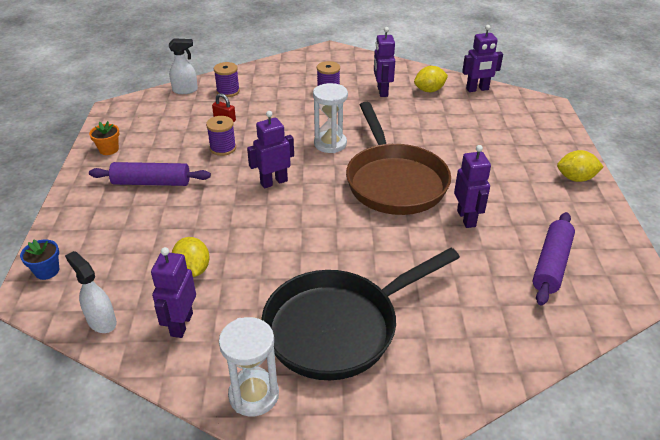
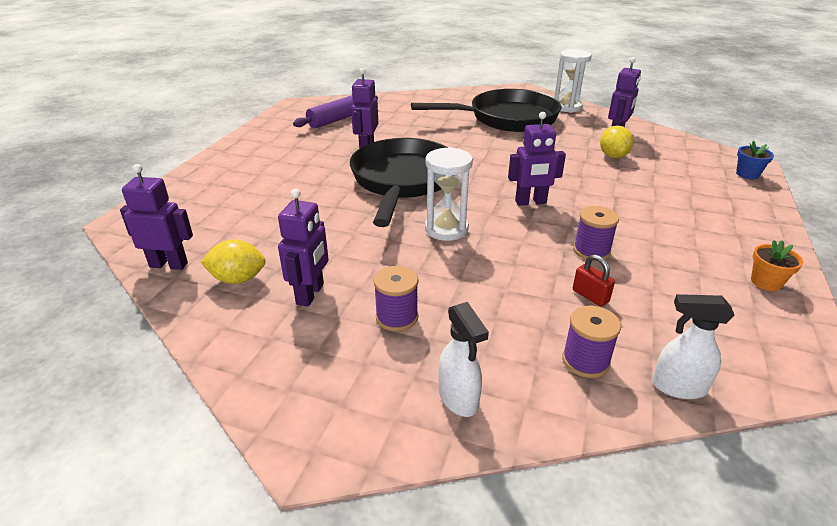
camera: 160 degrees left, 5 degrees down
(101, 321) = (678, 143): white spray bottle -> white spray bottle (458, 399)
(151, 182) = (678, 227): purple rolling pin -> none
(394, 181) = (403, 181): brown pan -> black pan
(575, 178) = (234, 154): yellow lemon -> none

